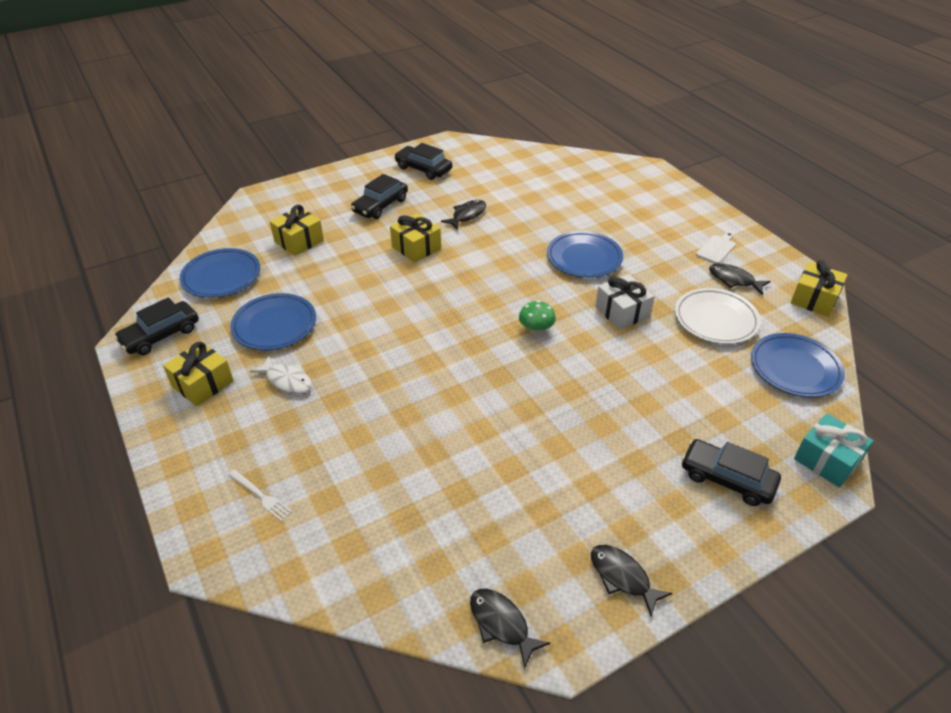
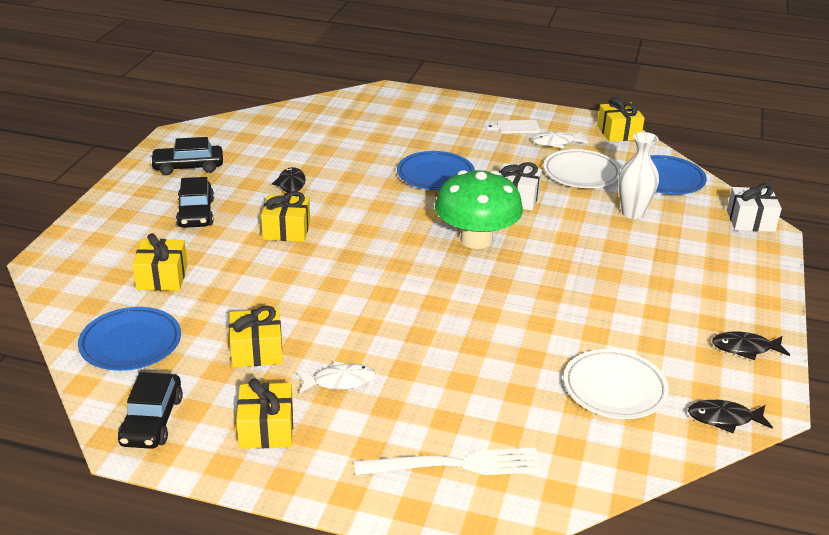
camera: 45 degrees left, 10 degrees down
(261, 496) = (455, 465): white fork -> white fork, size x2.00
(275, 325) = (256, 351): blue plate -> yellow gift
(453, 526) = (614, 389): none -> white plate
(536, 329) = (476, 240): green mushroom -> green mushroom, size x2.33
(710, 382) = (632, 213): none -> white vase
(717, 248) = (516, 127): white cutting board -> white cutting board turned 90 degrees counterclockwise
(727, 479) = (719, 261): black car -> none
(734, 280) = (556, 143): black fish -> white fish
(827, 460) = (750, 221): turquoise gift -> white gift

